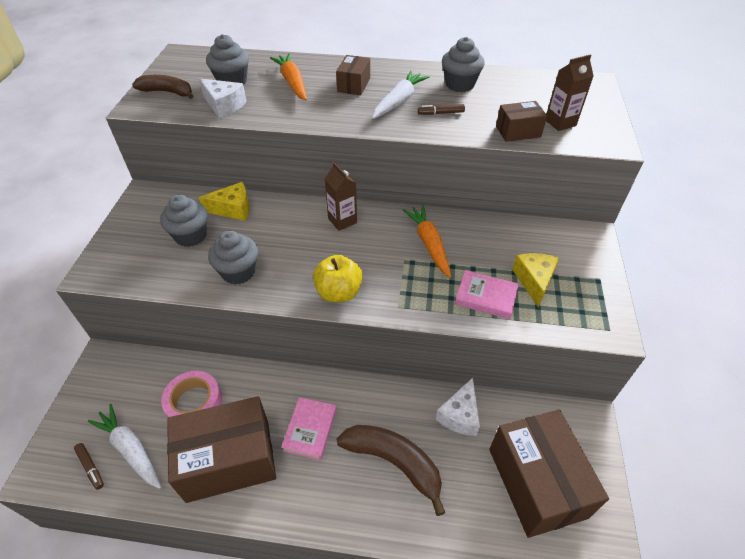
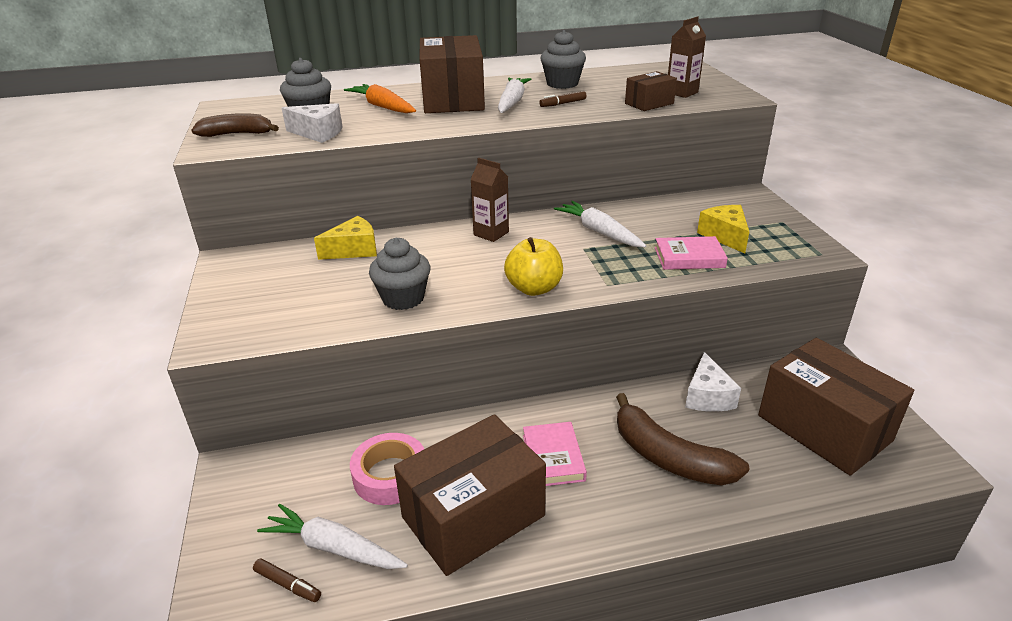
camera: 20 degrees left, 15 degrees down
(191, 236) = (318, 282): grey cupcake -> none
(353, 85) = (453, 99): brown box -> brown box, size x2.07
(394, 462) = (668, 457): brown banana -> brown banana turned 150 degrees counterclockwise
(429, 244) = (599, 232): orange carrot -> white carrot

